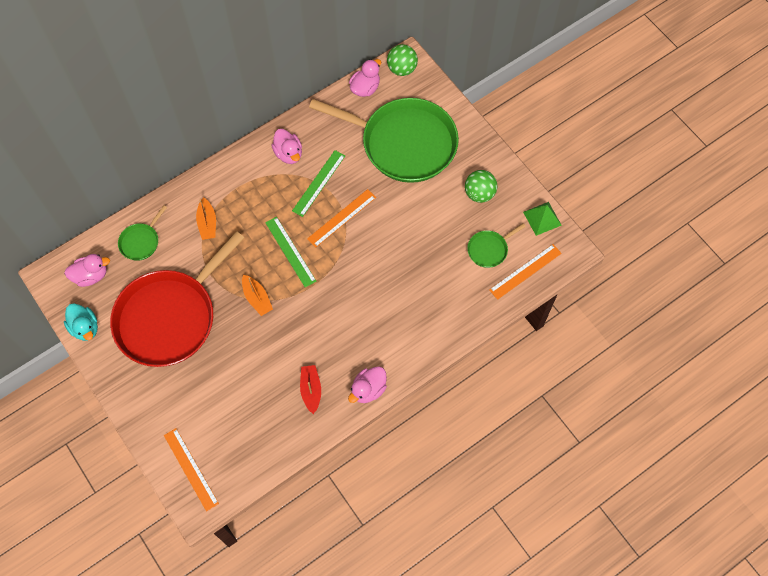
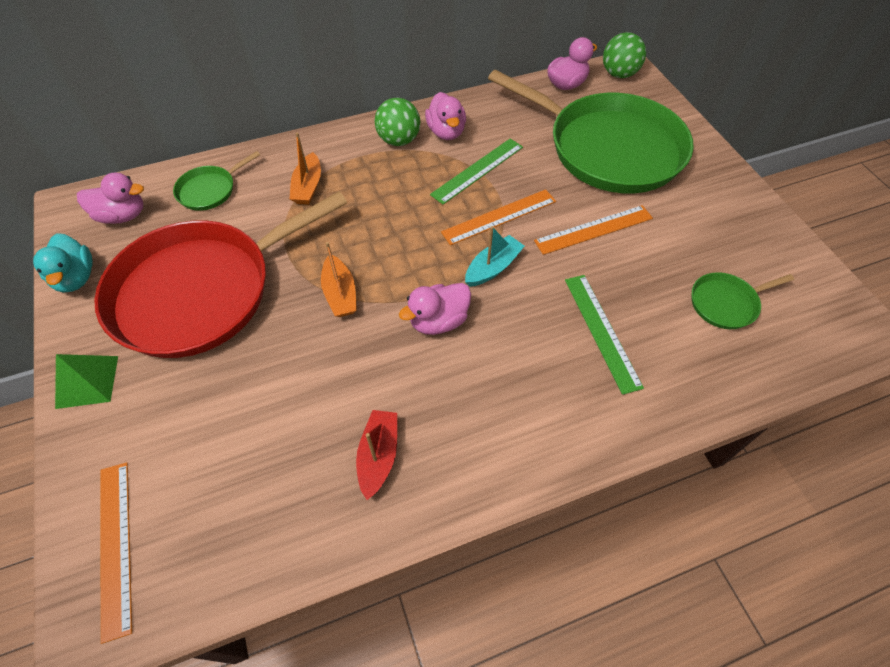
camera: 15 degrees right, 10 degrees down
(290, 251) = (411, 243): green ruler -> green ruler (601, 331)
(346, 257) = (493, 267): none -> turquoise boat
(368, 389) = (480, 481): pink duck -> pink duck (438, 321)
(479, 193) = (715, 226): green ball -> green ball (399, 140)
(525, 271) = (788, 348): orange ruler -> orange ruler (594, 229)
(542, 218) = (817, 278): green pyramid -> green pyramid (87, 381)

